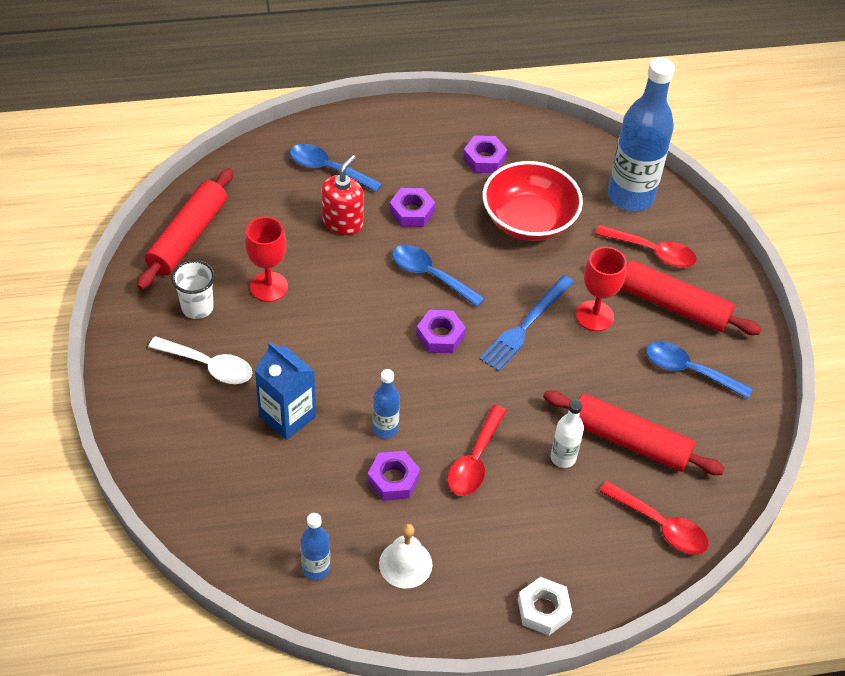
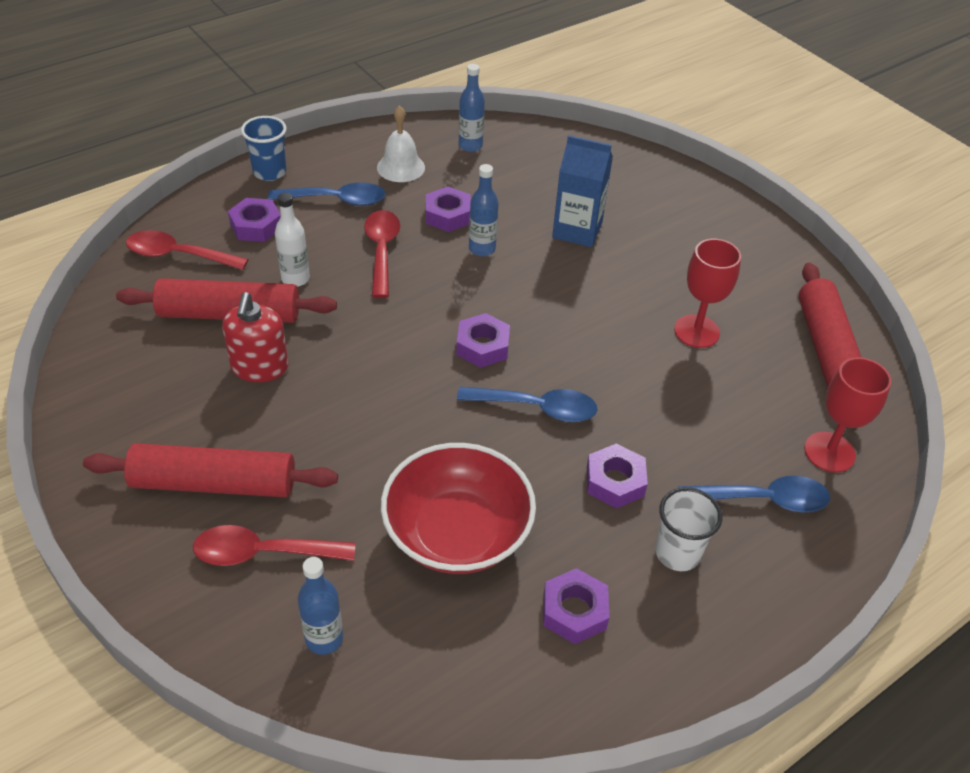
camera: 155 degrees right, 5 degrees down
(197, 307) = (743, 288): white cup -> white cup (677, 553)
(209, 366) = (682, 245): white spoon -> none
(343, 222) = (684, 434): red soap dispenser -> red soap dispenser (260, 367)
(525, 325) = (393, 390): blue fork -> none
(543, 610) = (269, 172): white nut -> blue cup
(579, 536) = (256, 226): none -> purple nut
(594, 316) = (314, 432): red goblet -> red goblet (829, 452)
(630, 196) = (324, 639): blue bottle -> blue bottle, size x0.47
(688, 370) = (176, 408): blue spoon -> blue spoon (336, 200)

